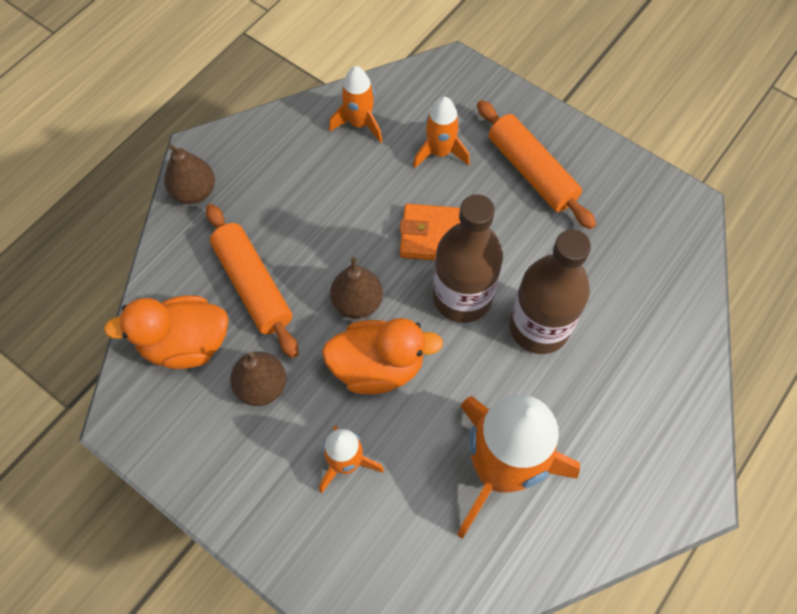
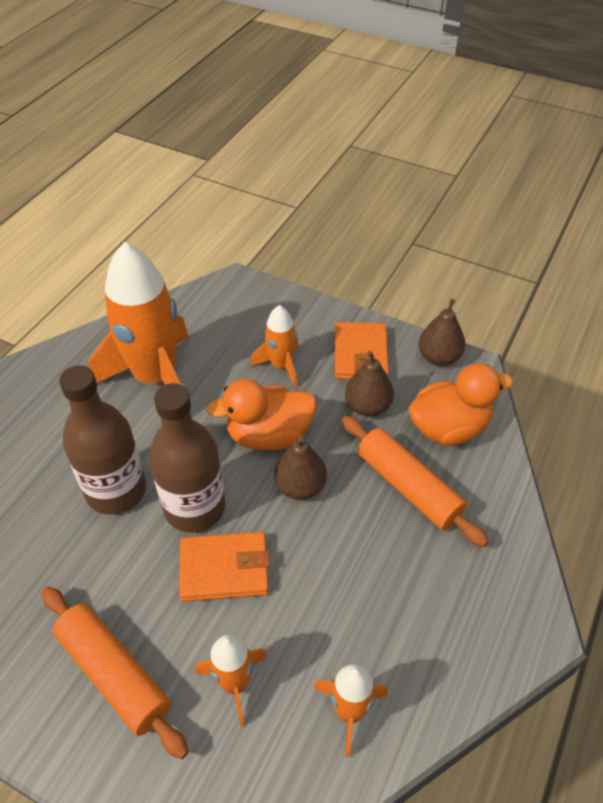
camera: 170 degrees right, 15 degrees down
(194, 192) = (516, 577): brown pear -> brown pear (439, 357)
(246, 465) = (360, 354): none -> orange wallet

